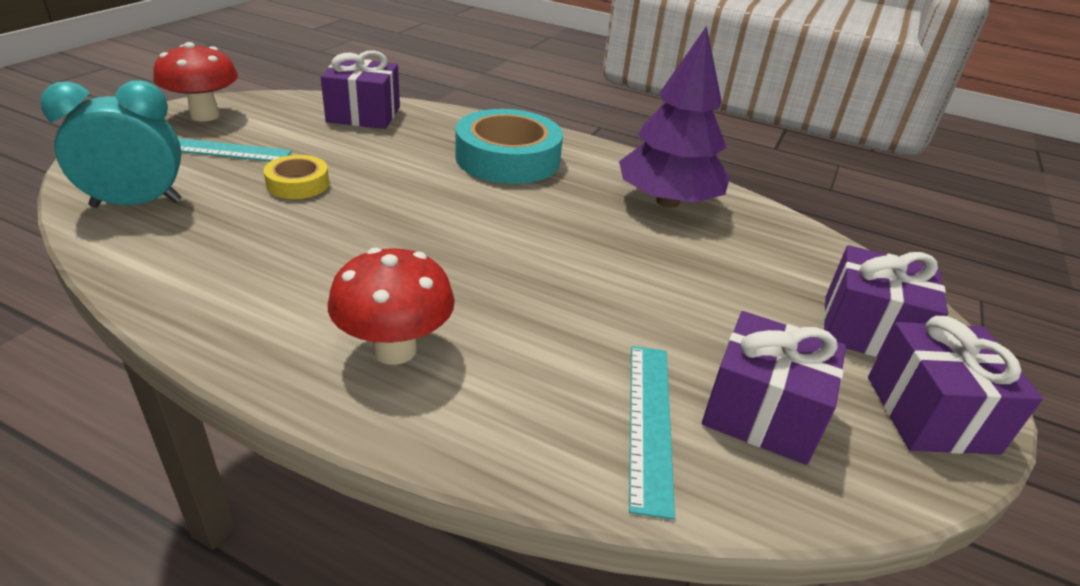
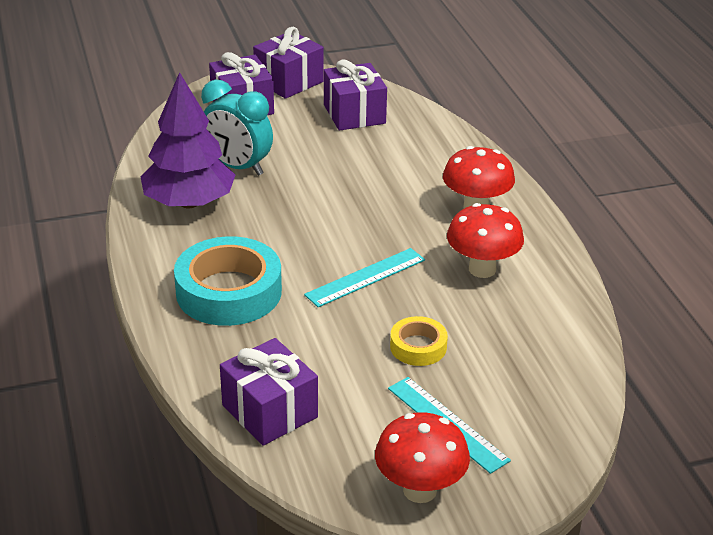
camera: 130 degrees left, 0 degrees up
(137, 204) = (548, 384): turquoise clock -> turquoise clock (238, 167)
(305, 275) = (482, 269): none -> red mushroom
(650, 422) = (404, 134): turquoise ruler -> turquoise ruler (365, 277)

